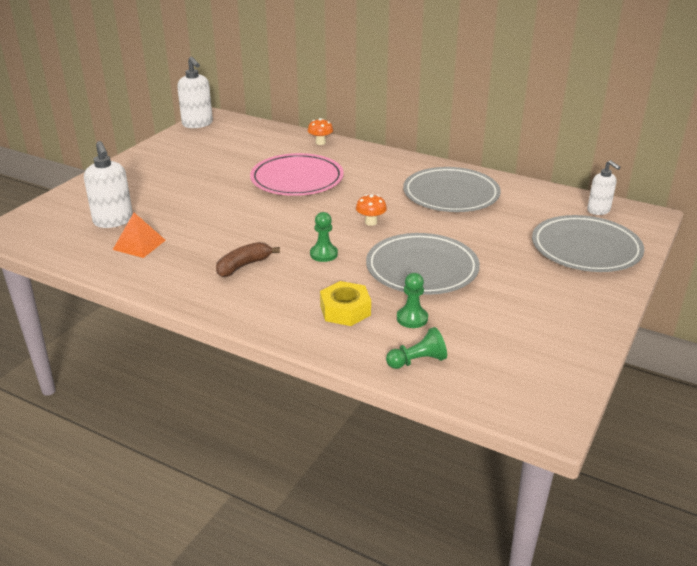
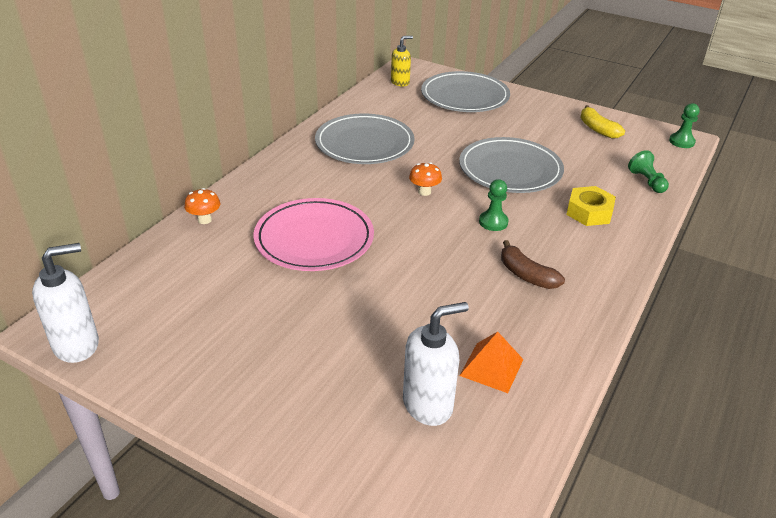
camera: 90 degrees left, 5 degrees up
(412, 318) = (590, 180): green pawn -> green pawn (681, 142)
(544, 339) = (597, 129): none -> yellow banana
(598, 210) = (400, 82): white soap dispenser -> yellow soap dispenser

